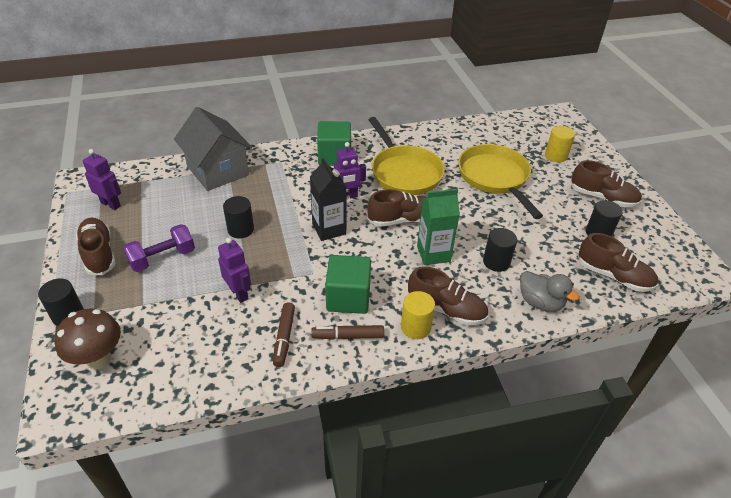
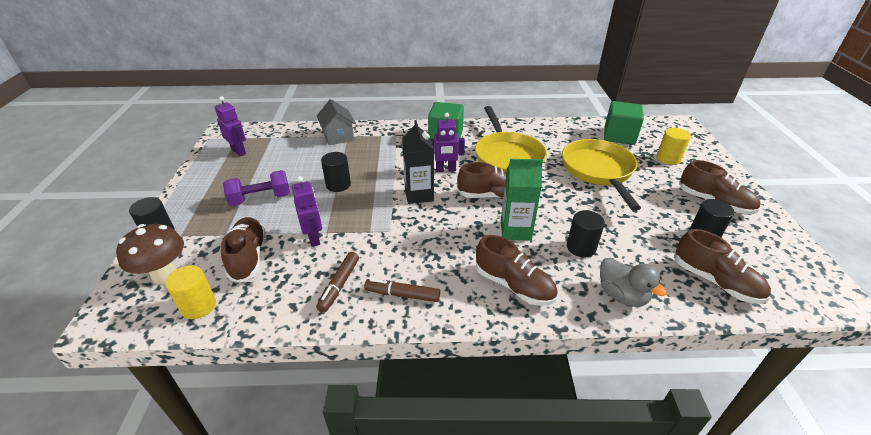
camera: 15 degrees right, 5 degrees down
(99, 254) = (210, 188): brown shoe -> brown shoe (248, 257)
(218, 171) = (338, 136): grey house -> grey house, size x0.63
(348, 298) = (416, 258): green cube -> green cube (619, 136)
(415, 327) = (476, 298): yellow cylinder -> yellow cylinder (198, 306)

